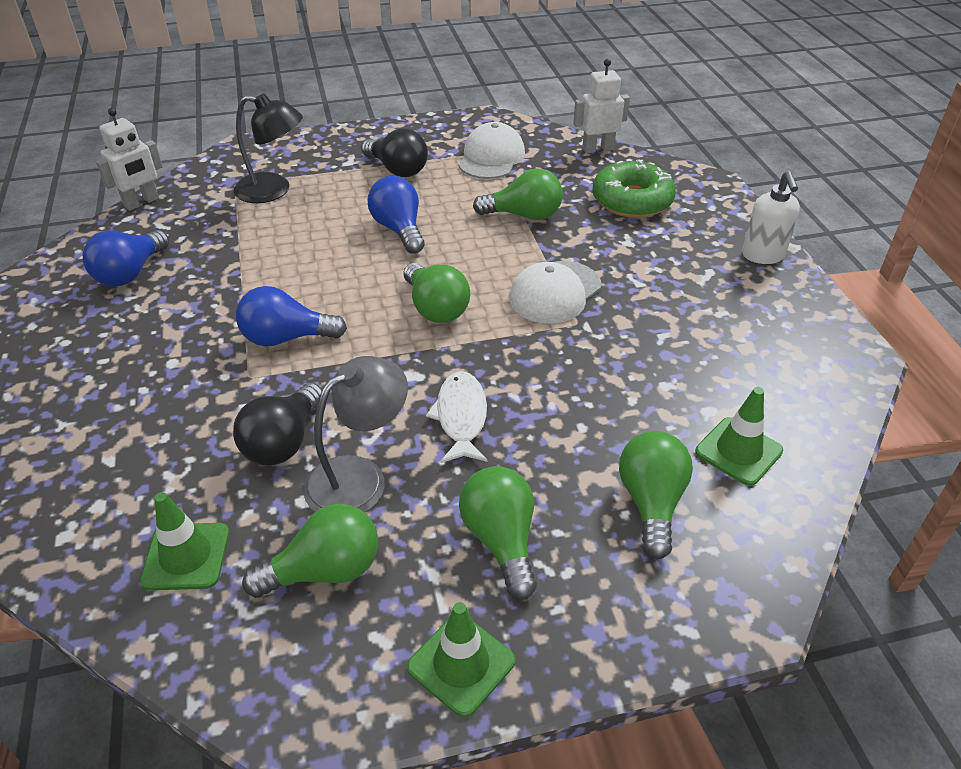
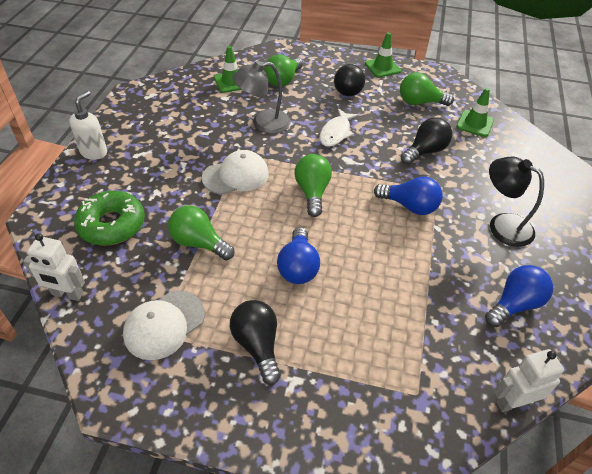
camera: 155 degrees left, 5 degrees up
(273, 190) = (382, 364): black lamp -> black lamp (502, 225)
(359, 477) = (394, 126): grey lamp -> grey lamp (263, 123)
(501, 540) = (348, 89): green light bulb -> black light bulb

